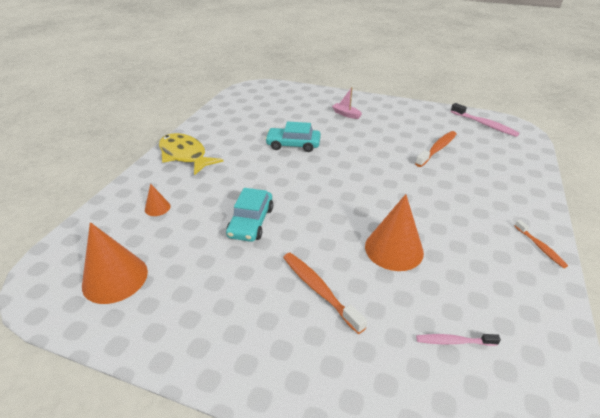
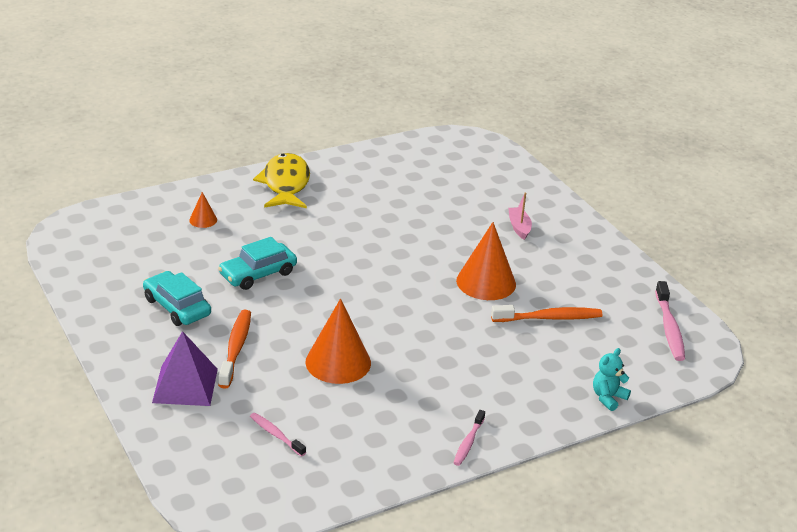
camera: 40 degrees right, 5 degrees down
(115, 278) = (115, 254): orange cone -> orange cone (486, 282)
(293, 144) = (402, 229): turquoise car -> turquoise car (177, 307)
(331, 356) = (185, 385): none -> purple pyramid
(532, 172) = (608, 398): none -> turquoise teddy bear
(540, 247) = (468, 443): orange toothbrush -> pink toothbrush

